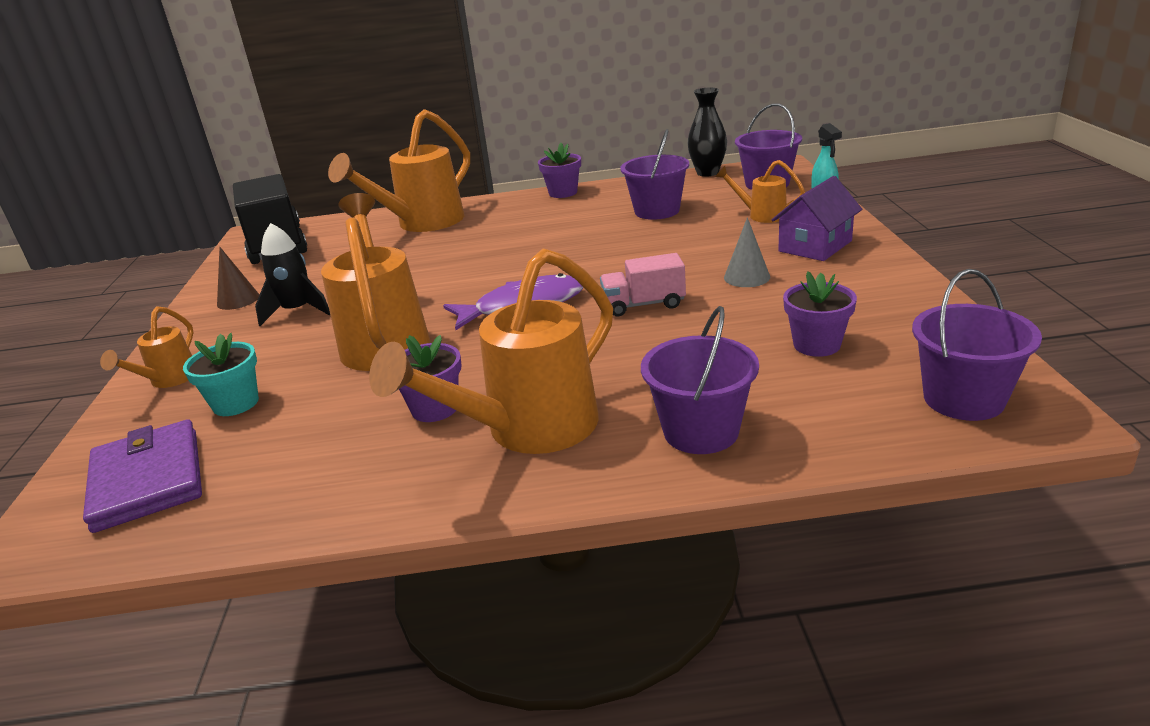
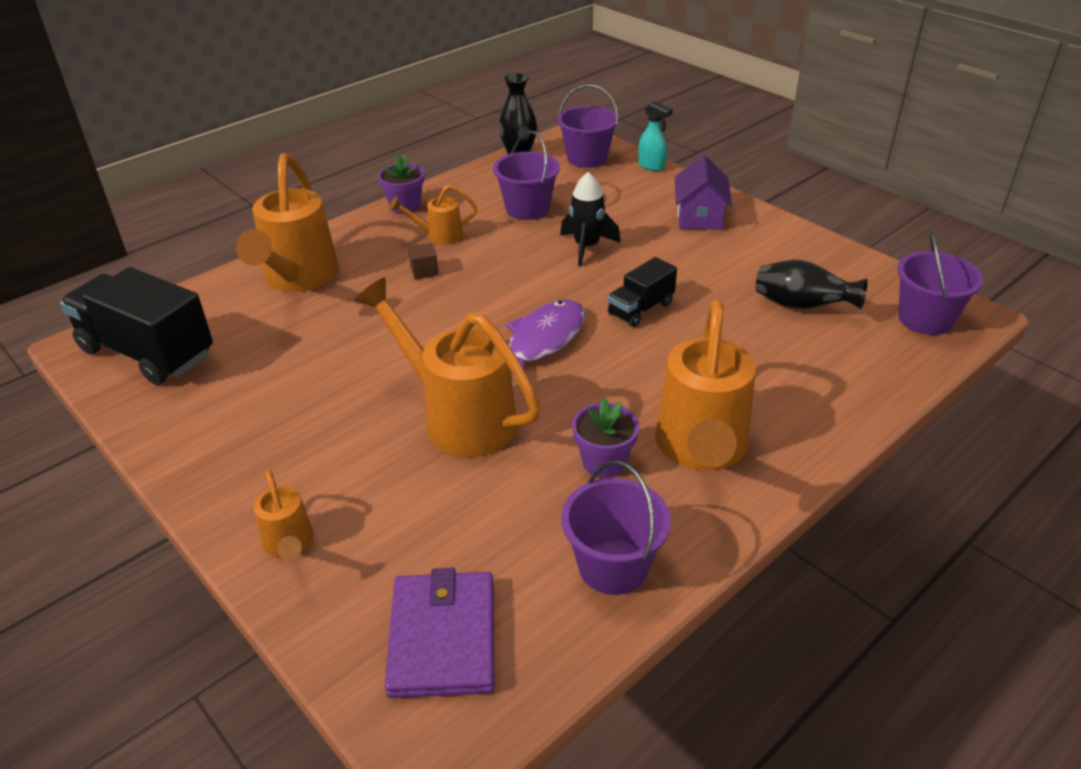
camera: 40 degrees left, 10 degrees up
(148, 479) = (443, 637): purple wallet -> purple wallet turned 60 degrees clockwise
(236, 403) = (409, 535): turquoise flower pot -> none
(238, 300) = (215, 432): brown cone -> none
(297, 311) = (314, 420): black rocket -> black rocket (586, 247)
(511, 237) = (424, 271): none -> brown cube
(643, 304) = (640, 309): pink truck -> black truck
(701, 431) = (813, 401): purple bucket -> purple bucket (613, 566)
(747, 277) = (685, 259): grey cone -> none
(761, 215) = (622, 194): orange watering can -> orange watering can (438, 236)
(816, 345) = (801, 306): purple flower pot -> black vase

